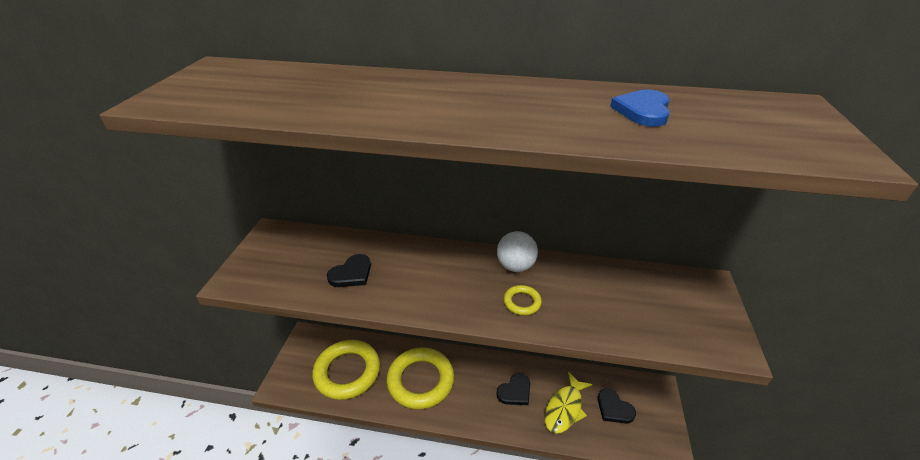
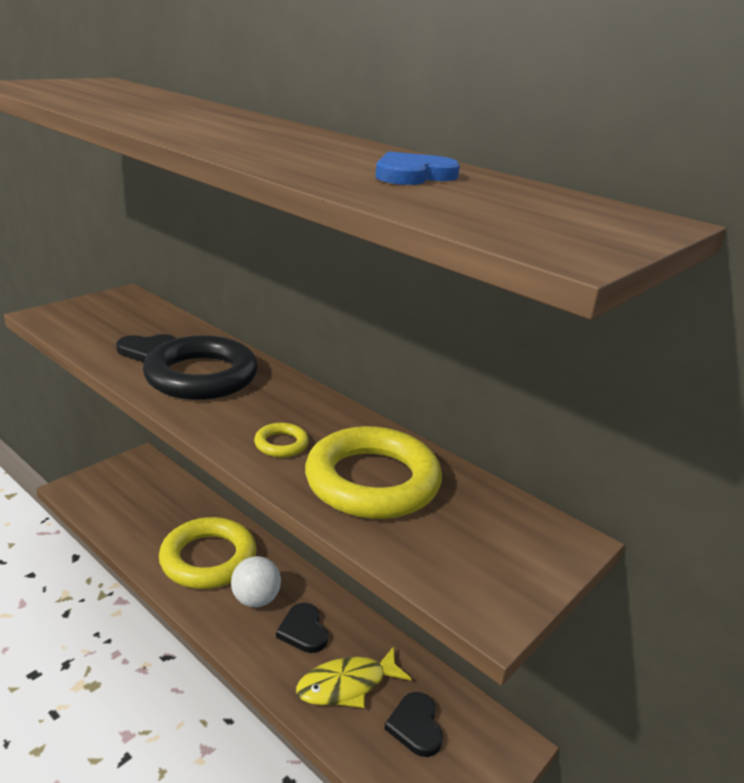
camera: 30 degrees right, 10 degrees down
(347, 372) = (144, 510): yellow ring -> yellow ring (372, 481)
(413, 276) = (201, 376): none -> black ring
(515, 266) = (323, 414): white ball -> white ball (256, 599)
(515, 391) = (303, 630): black heart -> black heart turned 75 degrees clockwise

